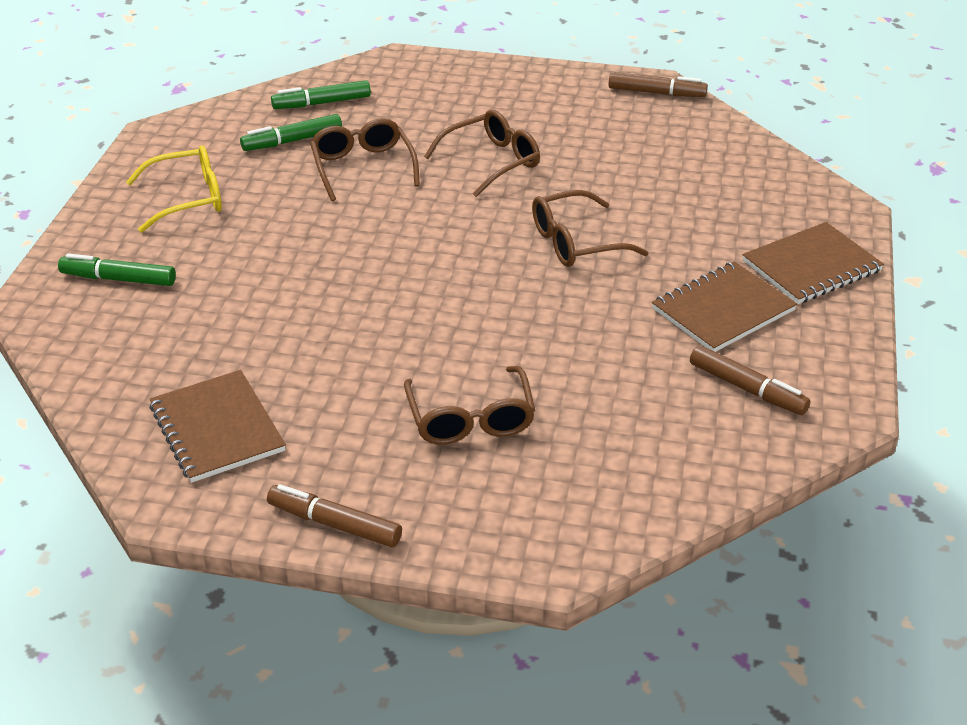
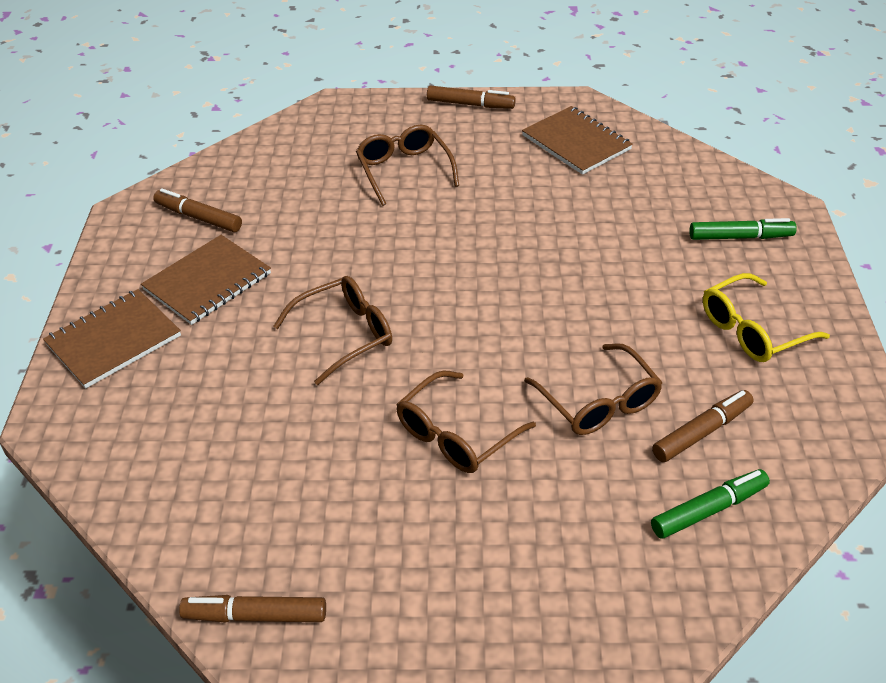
camera: 170 degrees right, 5 degrees up
(292, 141) = (702, 432): green marker -> brown marker

